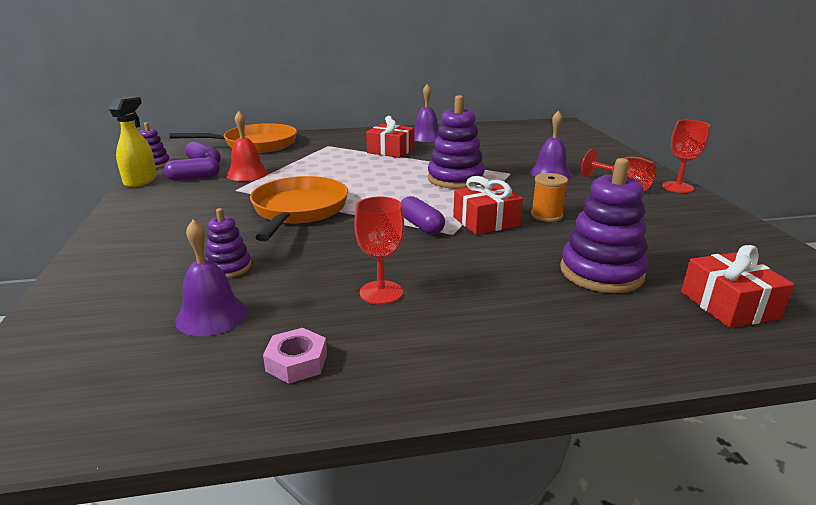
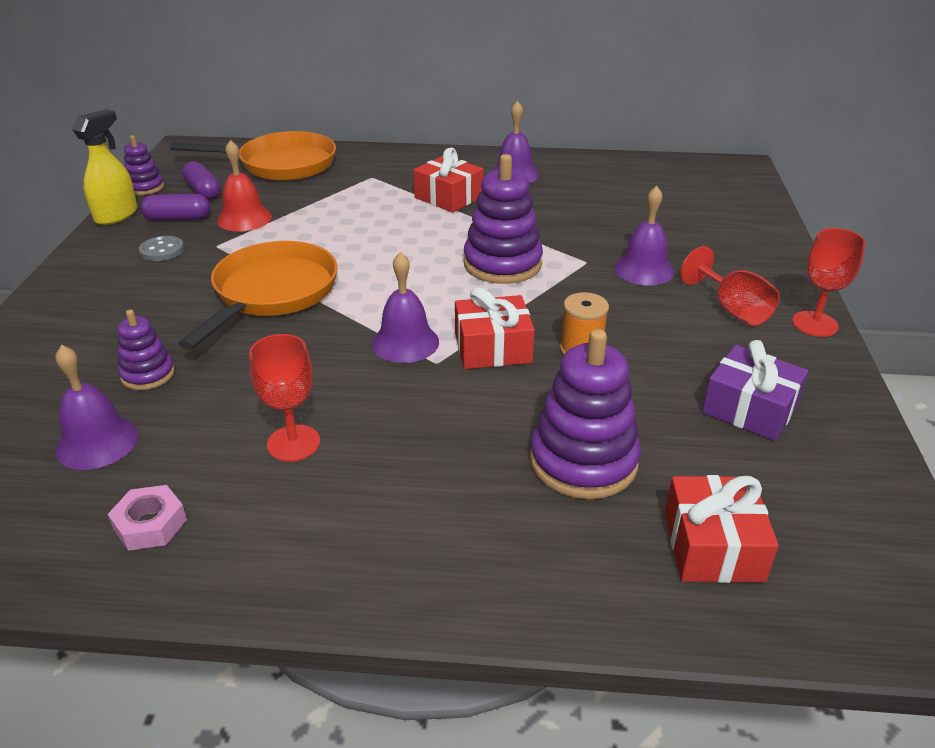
camera: 15 degrees right, 10 degrees up
(192, 196) = (162, 250): none -> grey button
(421, 225) = (405, 342): purple capsule -> purple bell
(680, 231) = (750, 408): none -> purple gift

